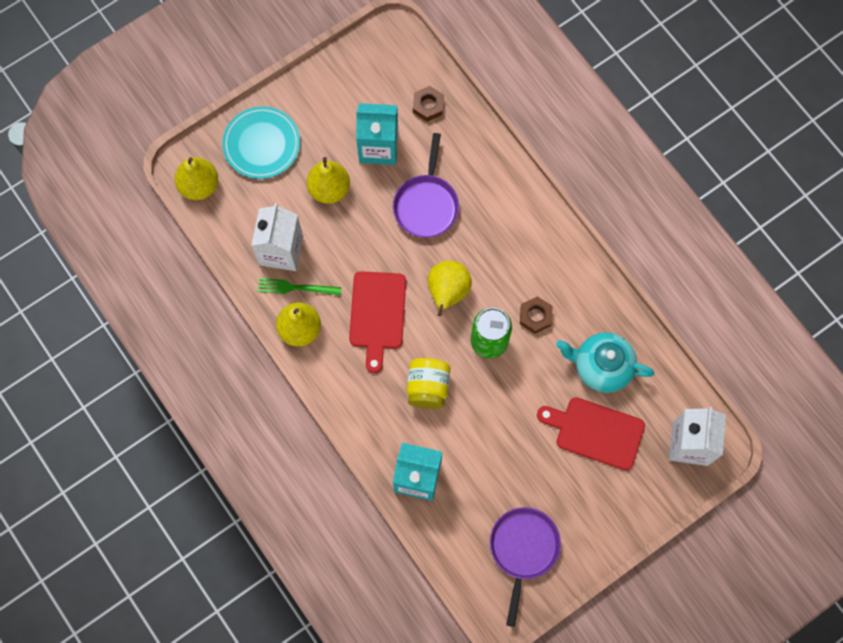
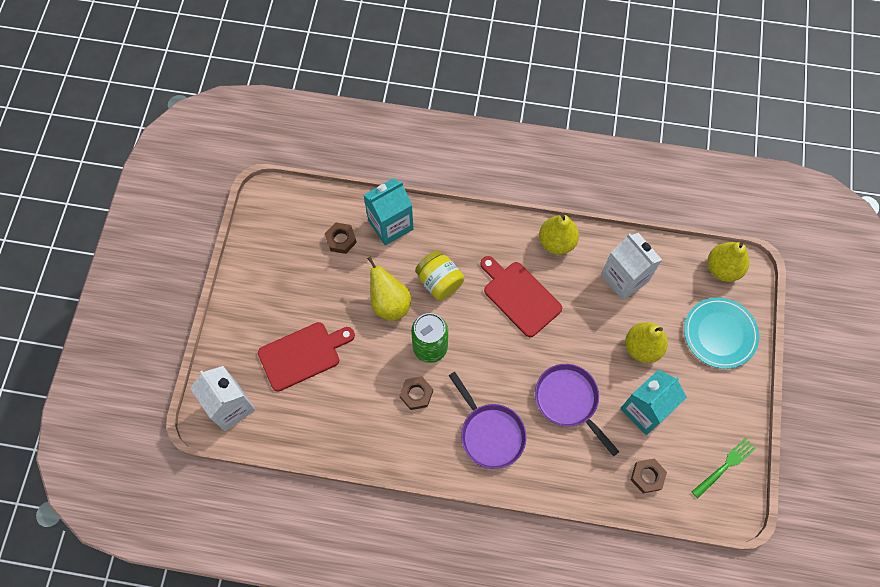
camera: 135 degrees right, 5 degrees down
(295, 287) = (588, 264): green fork -> green fork (725, 466)
(447, 292) = (490, 354): yellow pear -> yellow pear (390, 303)
(472, 504) = (341, 240): none -> brown nut
(523, 549) = (284, 242): purple pan -> purple pan (490, 433)
(601, 367) = (338, 402): turquoise teapot -> none

